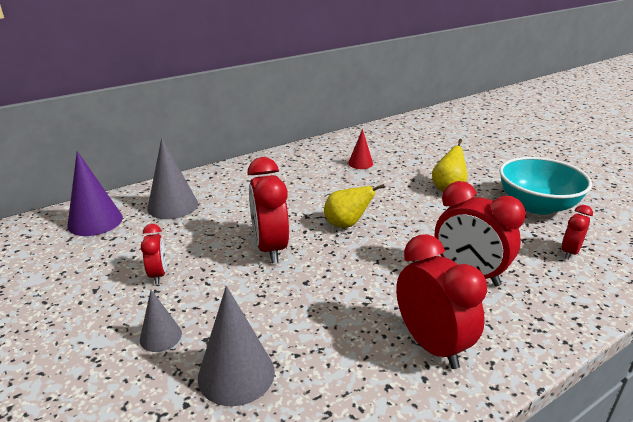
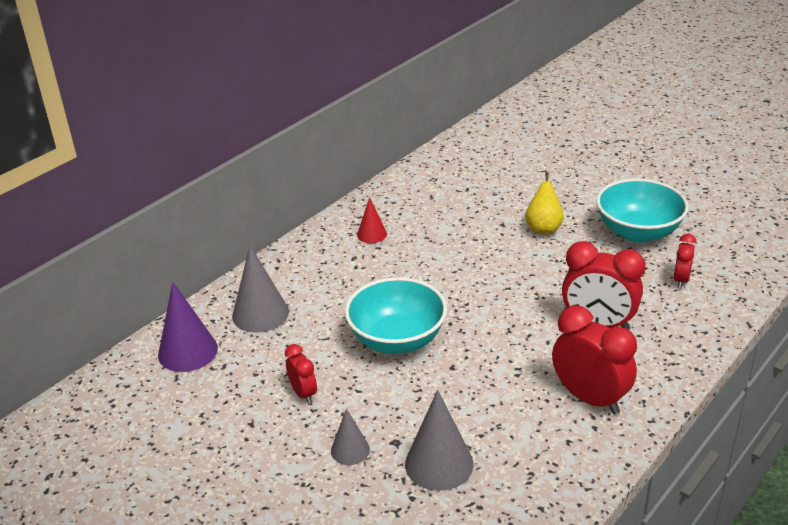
camera: 15 degrees left, 5 degrees up
(270, 248) = (397, 340): red clock -> turquoise bowl
(346, 224) = (459, 296): yellow pear -> none
(360, 163) = (436, 214): red cone -> red cone (372, 234)

